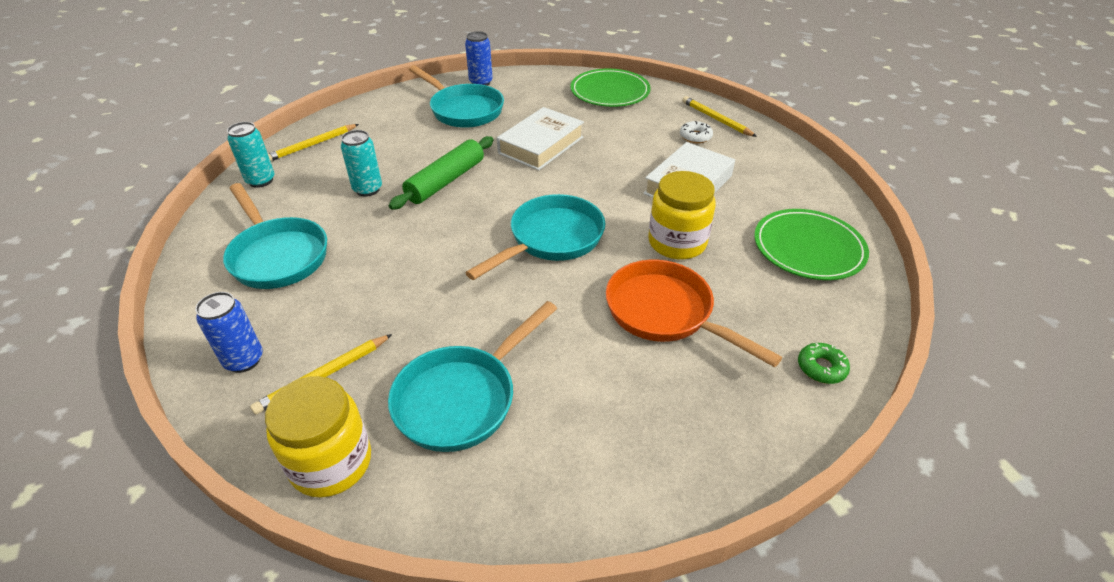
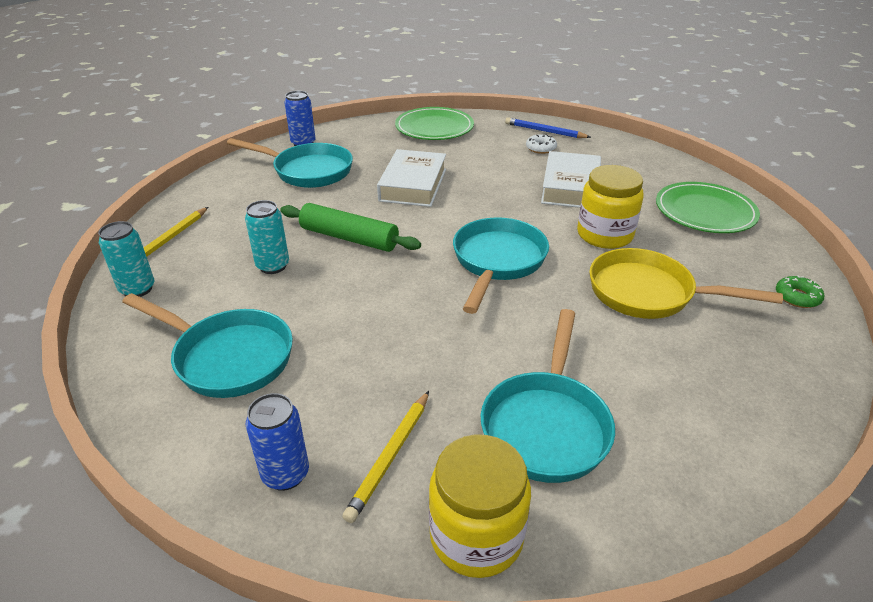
camera: 25 degrees left, 5 degrees down
(446, 181) = (349, 238): green rolling pin -> green rolling pin turned 75 degrees counterclockwise
(665, 313) = (648, 293): orange pan -> yellow pan
(716, 119) = (544, 131): yellow pencil -> blue pencil

